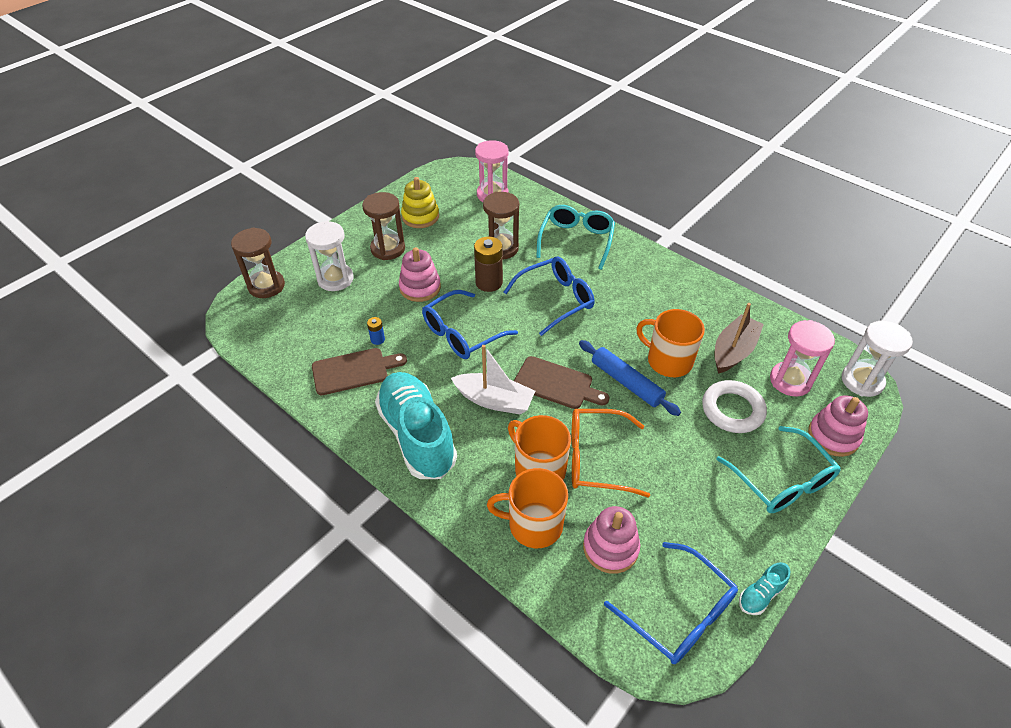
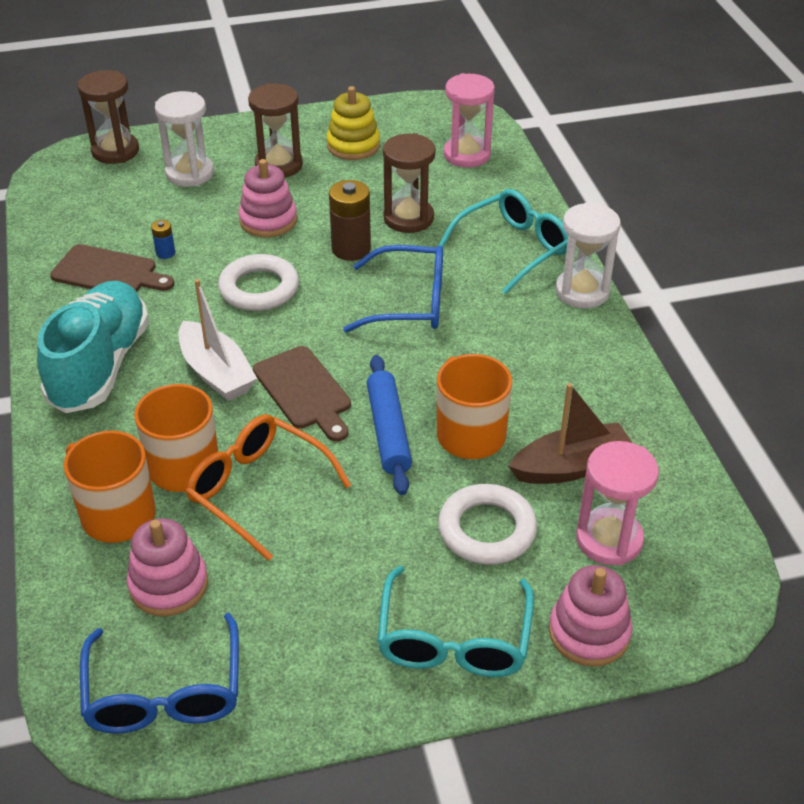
camera: 35 degrees right, 5 degrees down
(461, 334) = (259, 288): blue glasses -> white ring
(760, 595) = (277, 736): turquoise shoe -> none
(862, 381) = (717, 595): white hourglass -> white hourglass (582, 291)

